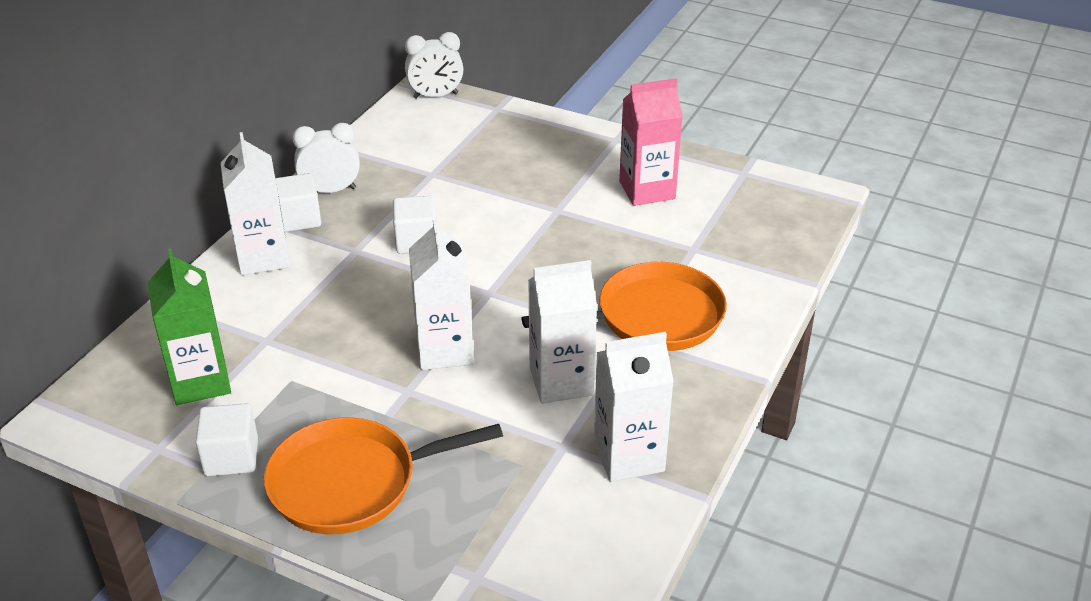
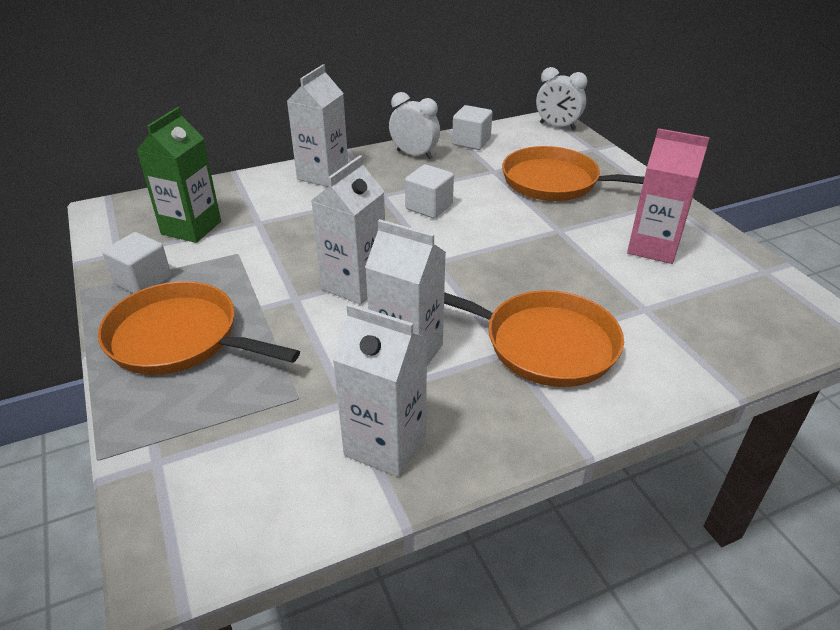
camera: 40 degrees right, 0 degrees up
(299, 219) = (373, 163): white cube -> white cube (471, 142)
(502, 161) = (555, 182): none -> orange pan

